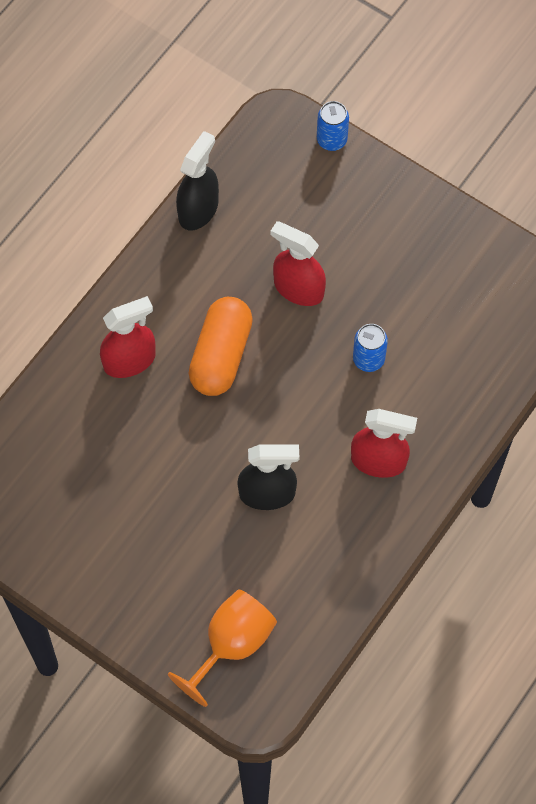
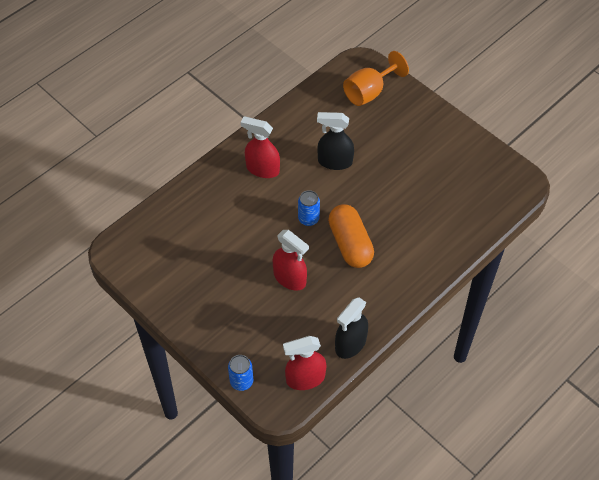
camera: 170 degrees left, 10 degrees down
(130, 360) = (411, 249): red spray bottle -> red spray bottle (305, 378)
(221, 355) = (350, 244): orange capsule -> orange capsule turned 45 degrees counterclockwise
(368, 359) = (253, 227): blue can -> blue can (308, 219)

